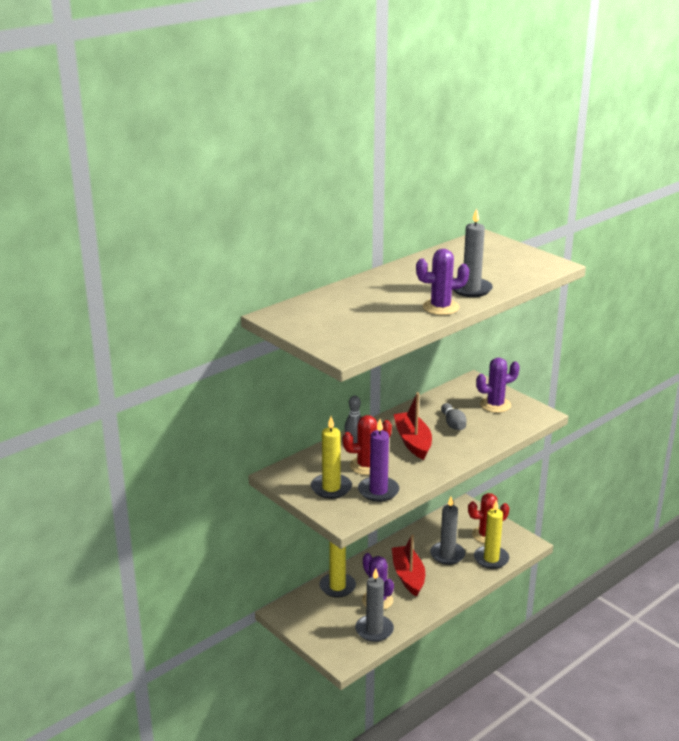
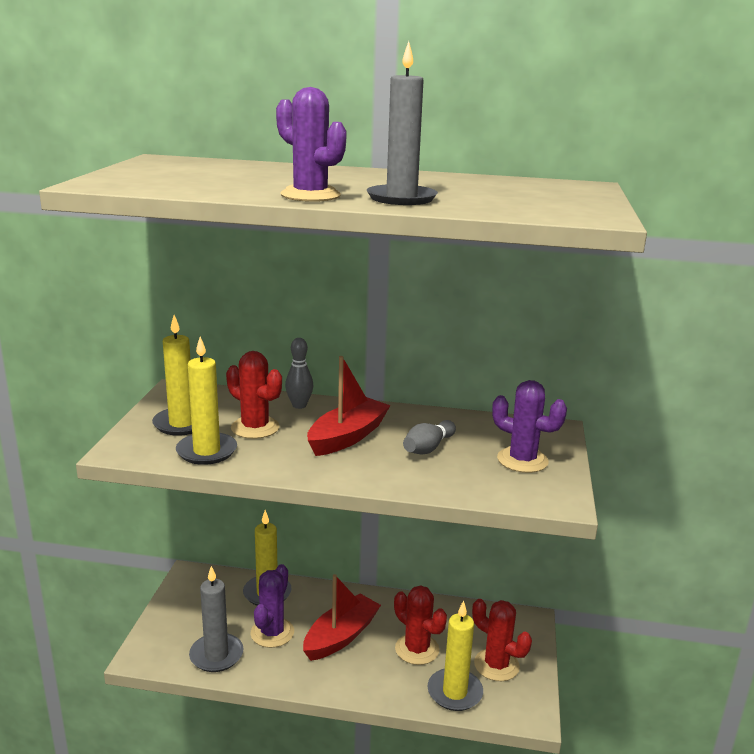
camera: 50 degrees right, 5 degrees down
(378, 491) = (206, 451): purple candle -> yellow candle
(447, 555) = (417, 649): grey candle -> red cactus

